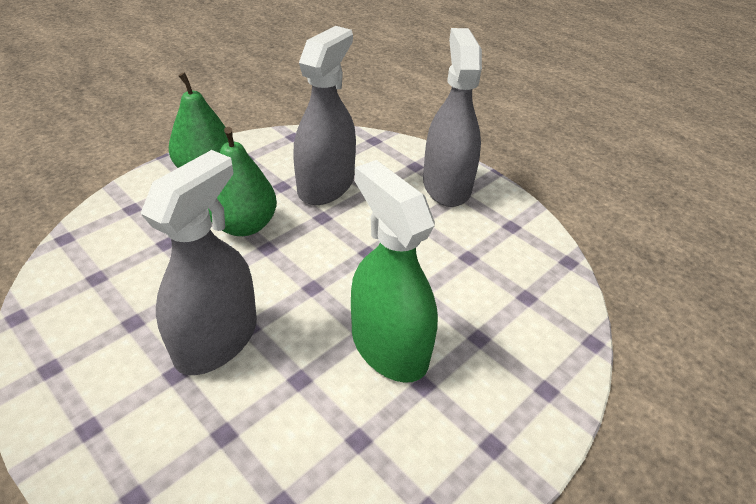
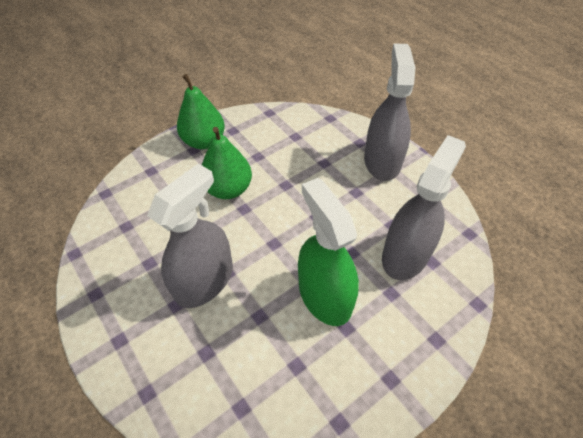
camera: 10 degrees right, 10 degrees up
(326, 185) = (290, 157): grey spray bottle -> grey spray bottle (405, 254)

